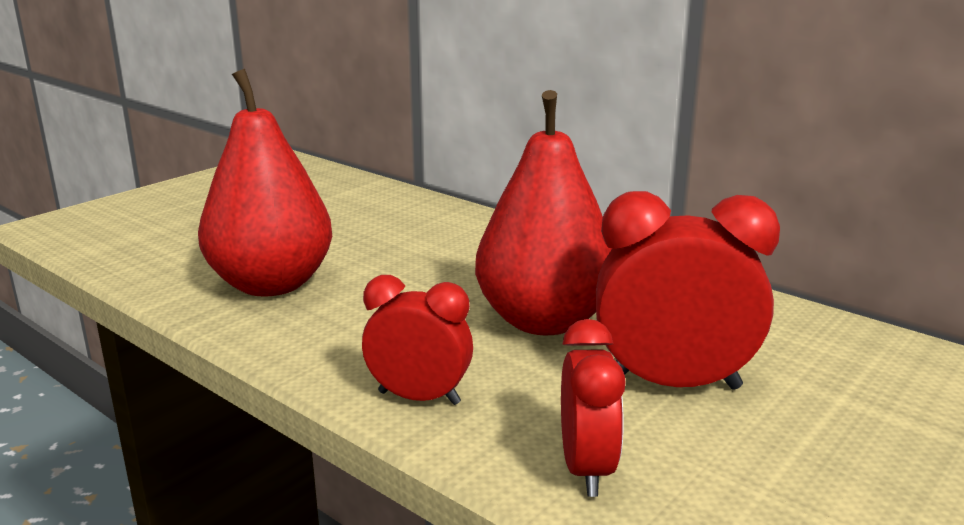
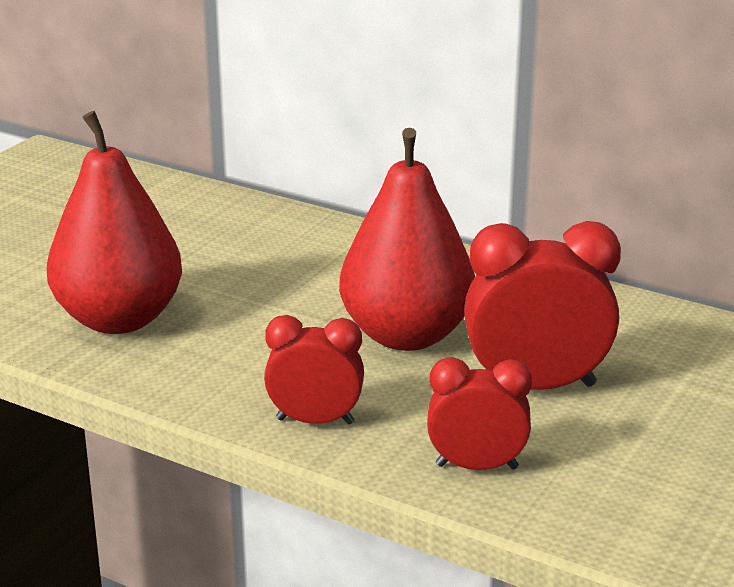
camera: 10 degrees left, 5 degrees up
(587, 469) = (476, 466): red clock -> red clock turned 75 degrees counterclockwise

